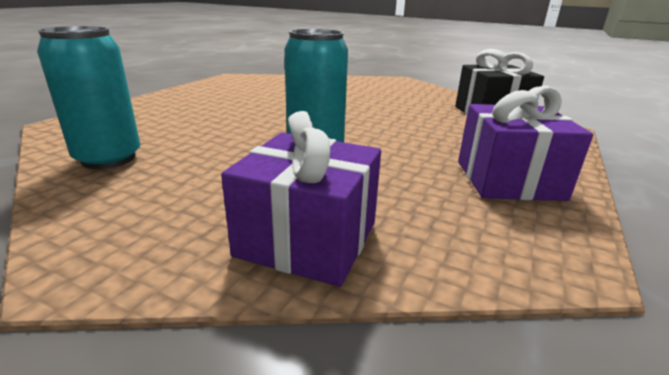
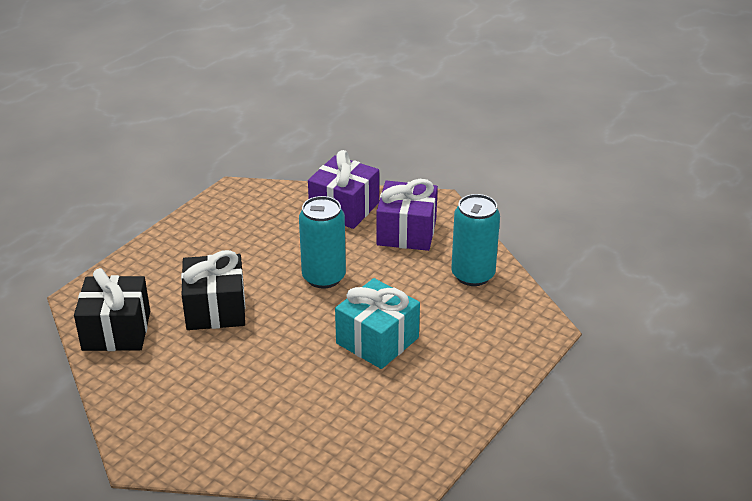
camera: 170 degrees left, 10 degrees up
(249, 115) = (377, 340): none -> turquoise gift
(419, 126) = (215, 309): none -> black gift
(508, 180) = (206, 238): purple gift -> purple gift (406, 232)

